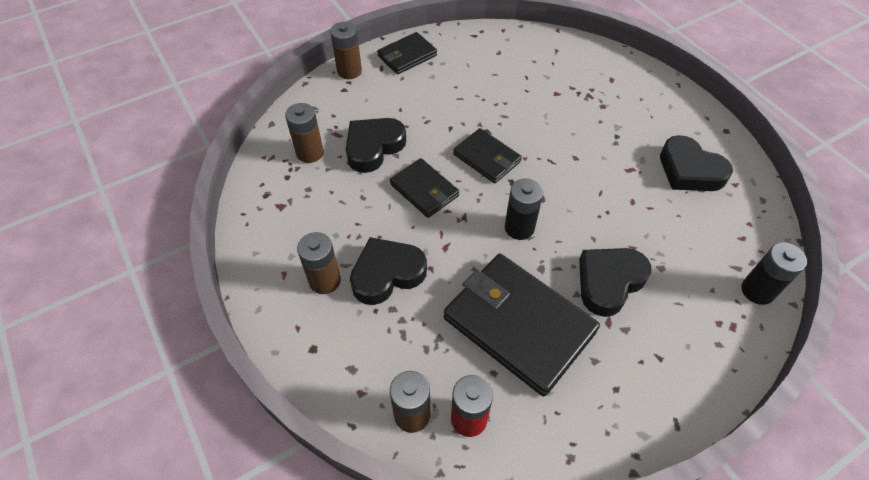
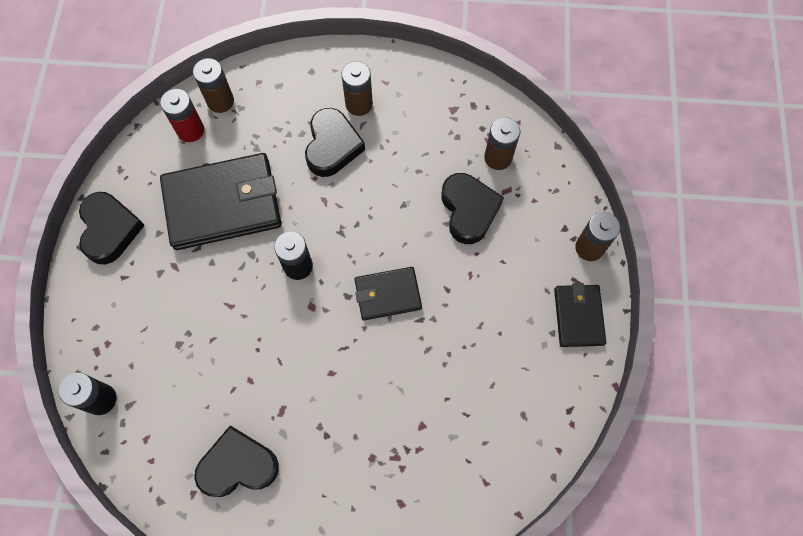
camera: 125 degrees right, 15 degrees up
(424, 190) = (390, 220): black wallet -> none
(609, 282) = (200, 293): black heart -> black heart (110, 230)

